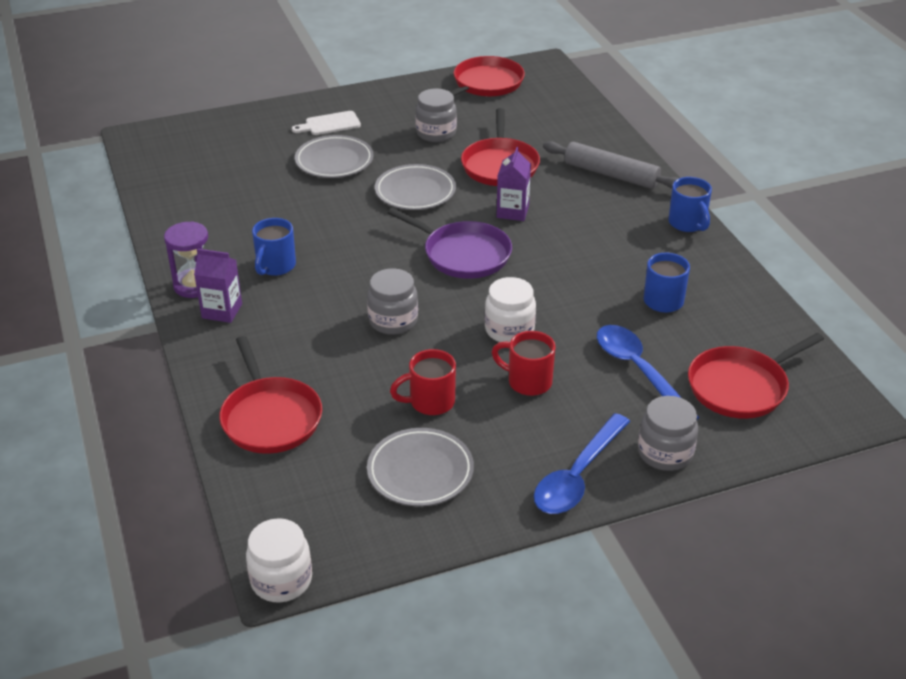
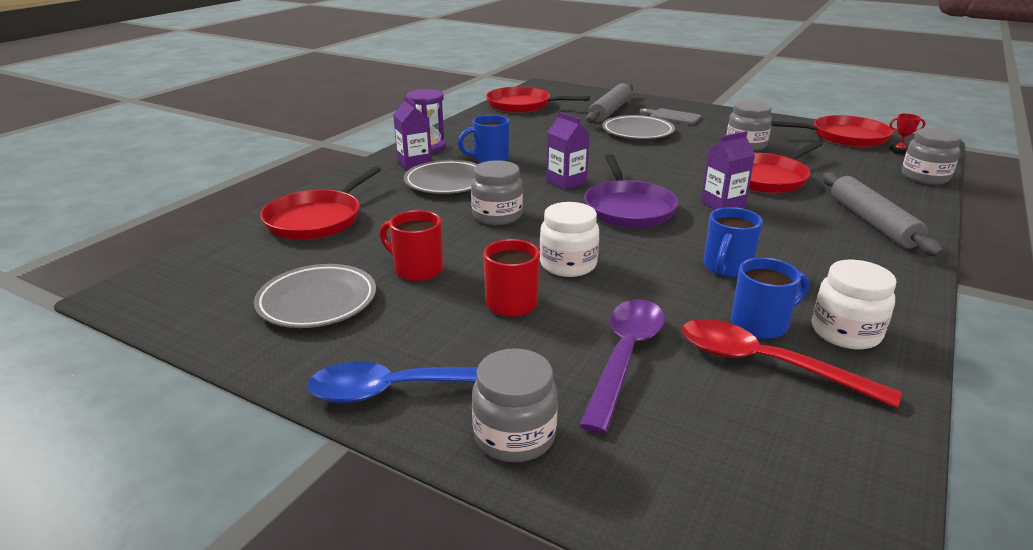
camera: 50 degrees right, 10 degrees down
(266, 144) = (610, 111): none -> grey rolling pin
(281, 580) = (118, 297): white jar -> white jar (845, 332)
(329, 124) = (672, 116): white cutting board -> grey cutting board
(379, 255) = (566, 182): none -> purple carton
(415, 192) = (663, 165): grey plate -> grey plate (447, 182)
(538, 84) = (899, 151): none -> red trophy
(585, 107) = (924, 177): none -> grey jar
(638, 370) = (625, 356): blue spoon -> purple spoon
(687, 223) = (903, 287): blue mug -> blue mug (726, 268)
(698, 325) = (765, 364): none -> red spoon
(741, 386) = (717, 445): red pan -> red pan (522, 105)

